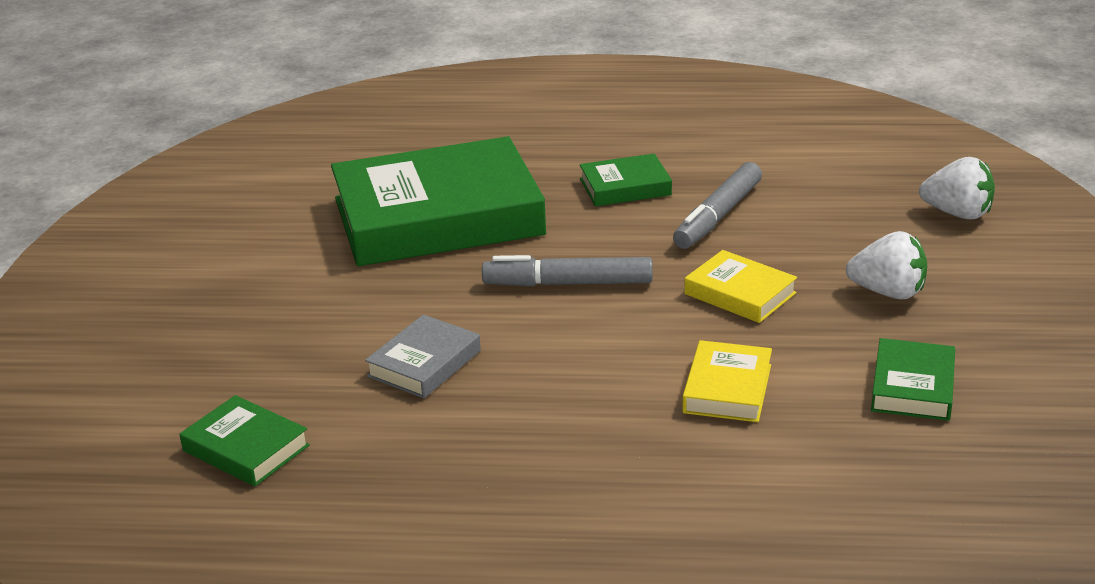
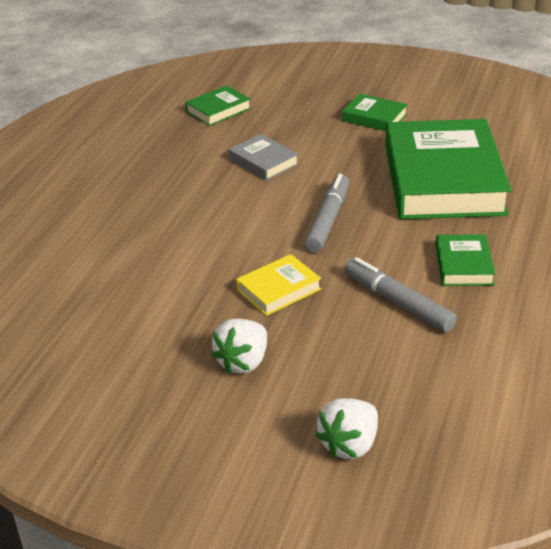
camera: 105 degrees right, 5 degrees up
(727, 388) = (172, 262): yellow book -> none
(912, 387) = (124, 339): green book -> green book (374, 117)

